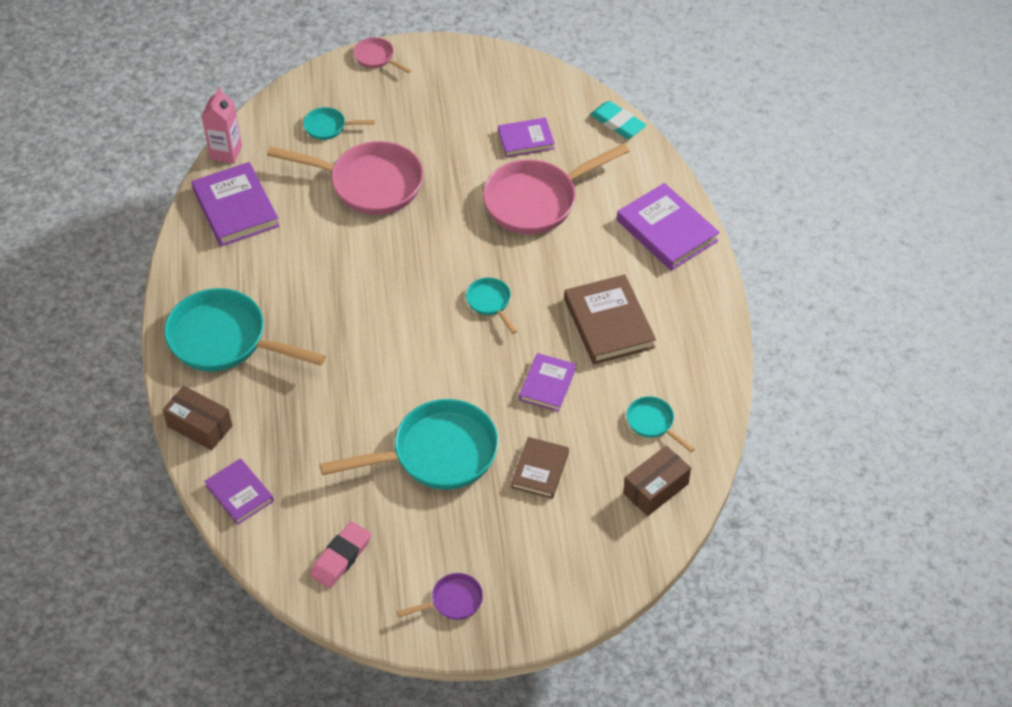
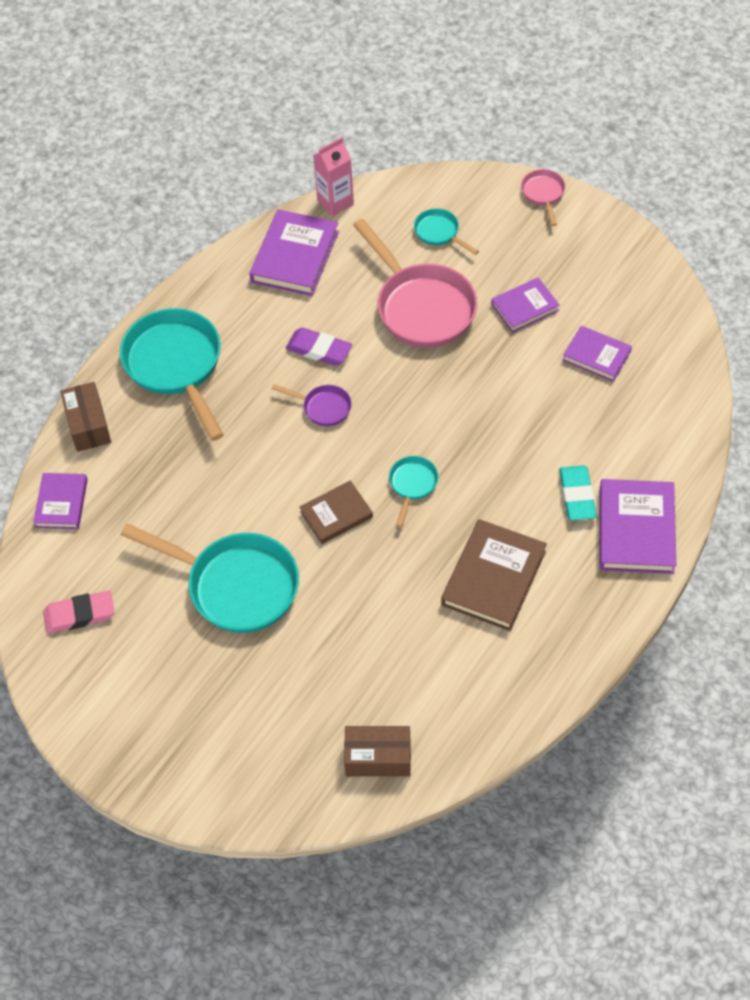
camera: 45 degrees right, 5 degrees up
(324, 259) = (319, 350): none -> purple eraser
(452, 601) = (122, 720): purple pan -> purple pan (323, 407)
(537, 201) = (547, 420): pink pan -> none
(540, 470) = (301, 664): brown book -> brown book (336, 514)
(547, 384) = (384, 594): purple book -> purple book (525, 307)
(617, 123) = (698, 395): turquoise eraser -> turquoise eraser (577, 495)
(653, 423) = (437, 698): turquoise pan -> none

